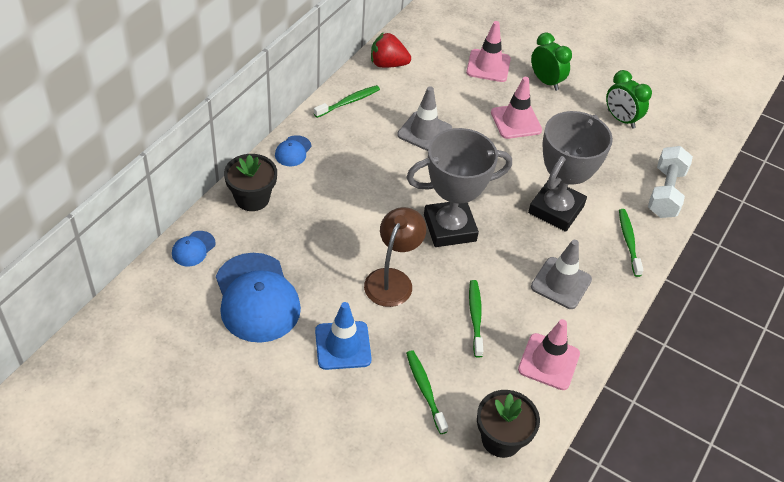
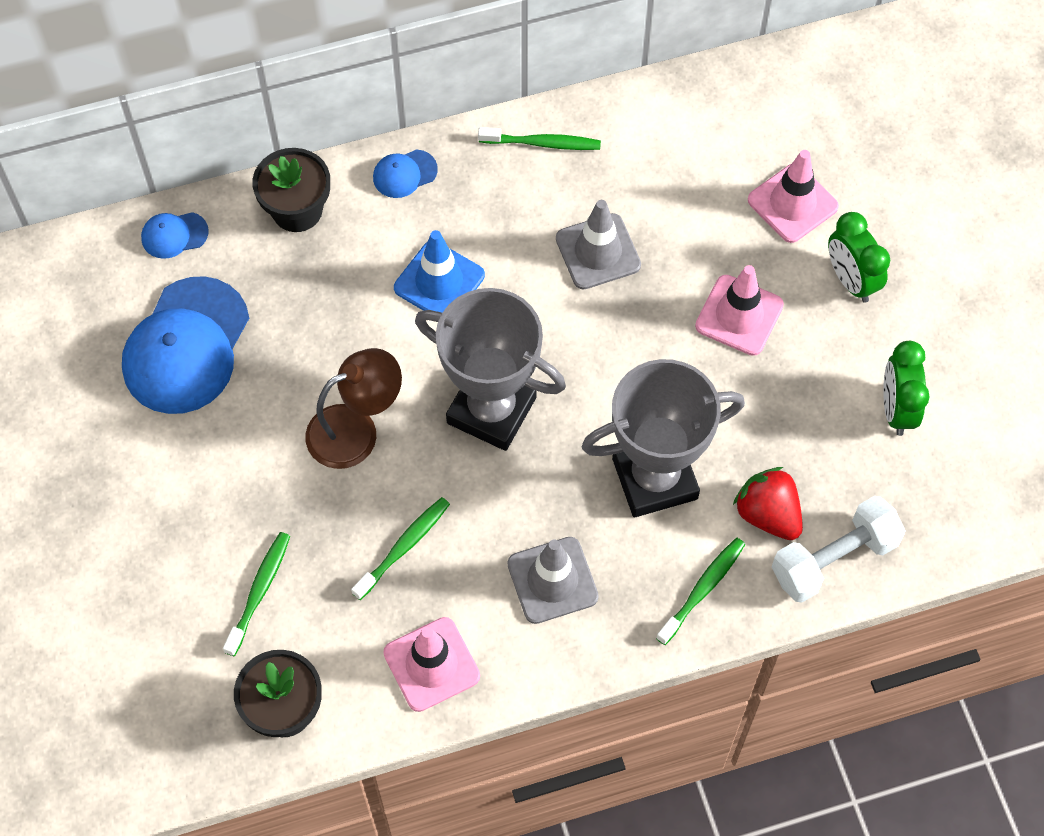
camera: 45 degrees right, 15 degrees up
(343, 345) = (223, 472): blue traffic cone -> blue traffic cone (439, 281)
(388, 64) = (652, 115): red strawberry -> red strawberry (768, 514)
(546, 81) = (851, 280): green clock -> green clock turned 150 degrees clockwise

